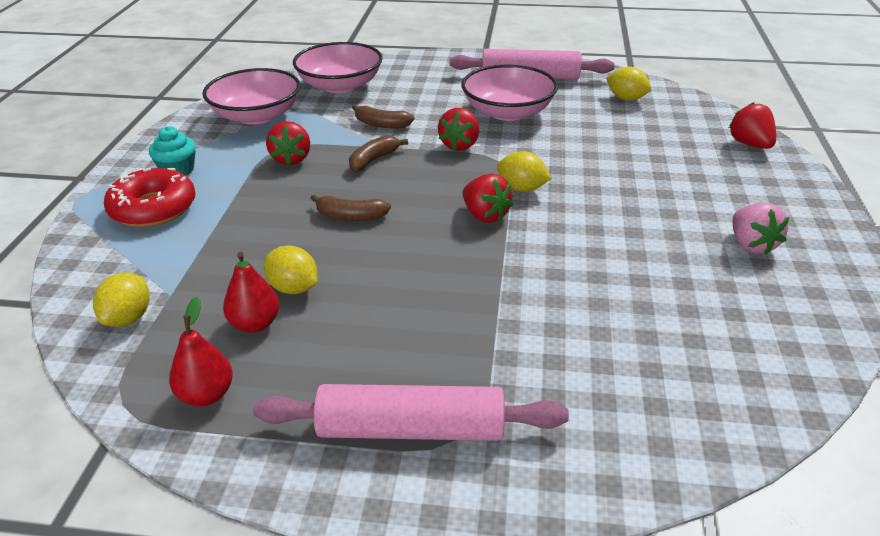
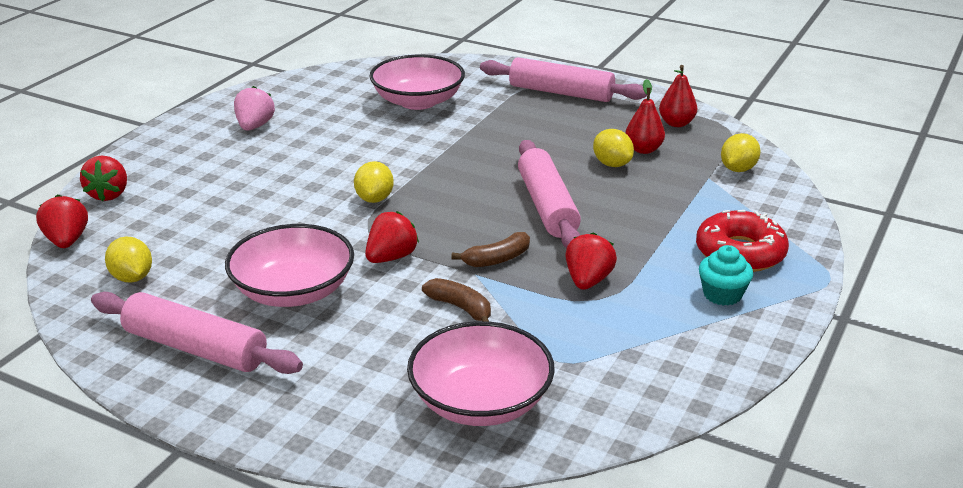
camera: 160 degrees left, 5 degrees down
(256, 116) = (621, 364): pink bowl -> pink bowl (418, 101)
(350, 216) = (547, 206): brown banana -> pink rolling pin
(485, 215) = (428, 183): red strawberry -> red strawberry (67, 241)
(522, 188) = (374, 199): yellow lemon -> yellow lemon turned 45 degrees clockwise

